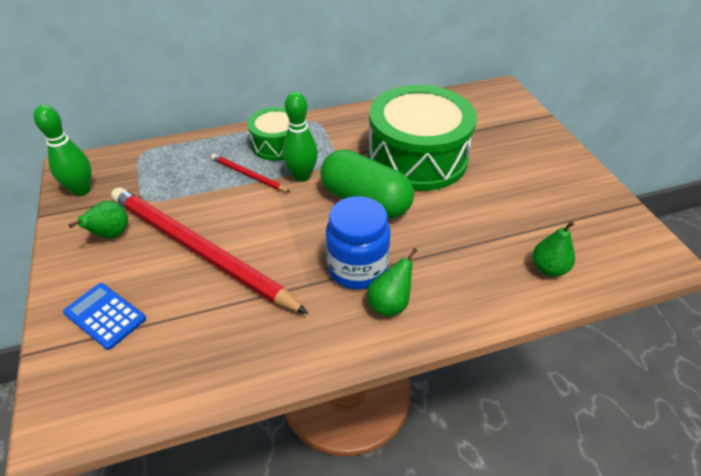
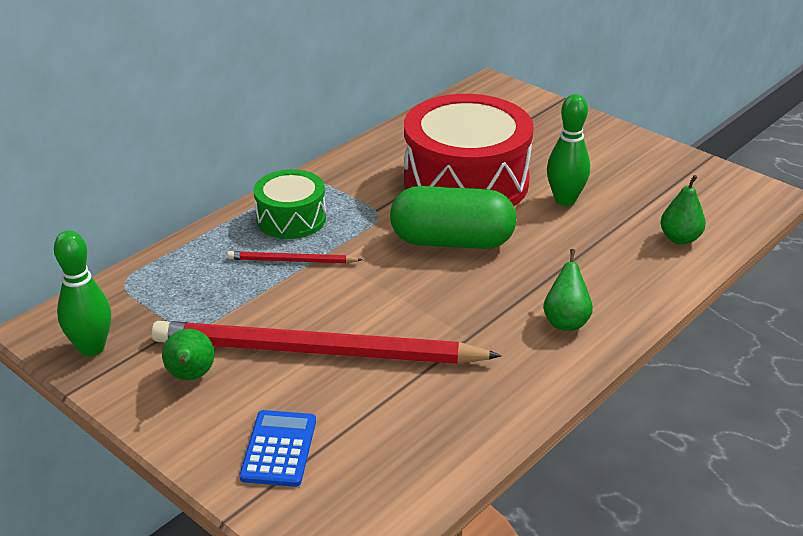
camera: 30 degrees left, 10 degrees down
(105, 316) = (279, 449): blue calculator -> blue calculator turned 90 degrees clockwise
(302, 176) = (356, 241): green bowling pin -> green bowling pin (565, 200)
(357, 268) = (505, 304): blue jar -> none
(417, 157) = (466, 182): green drum -> red drum

